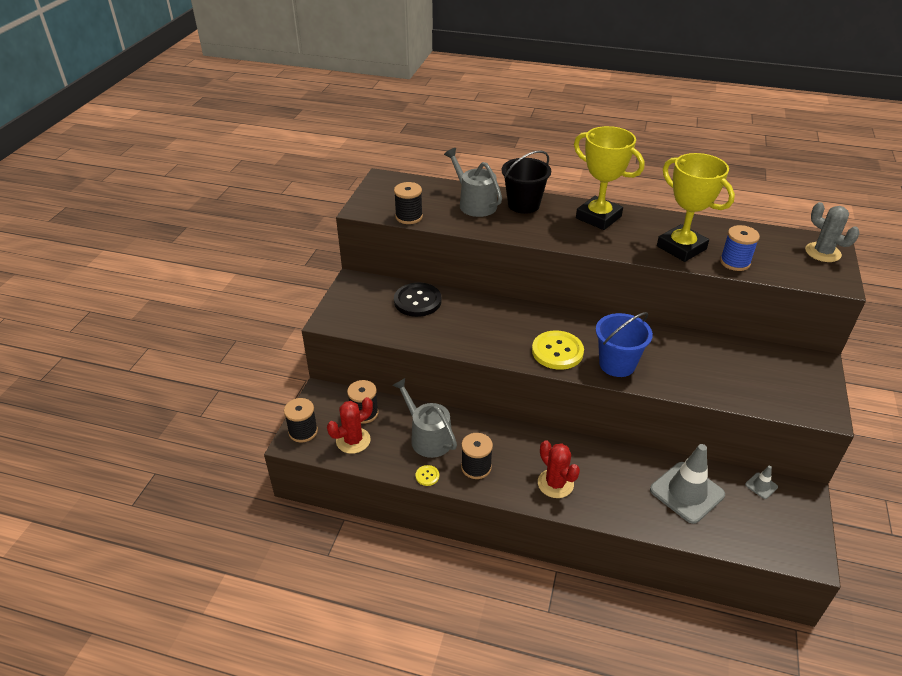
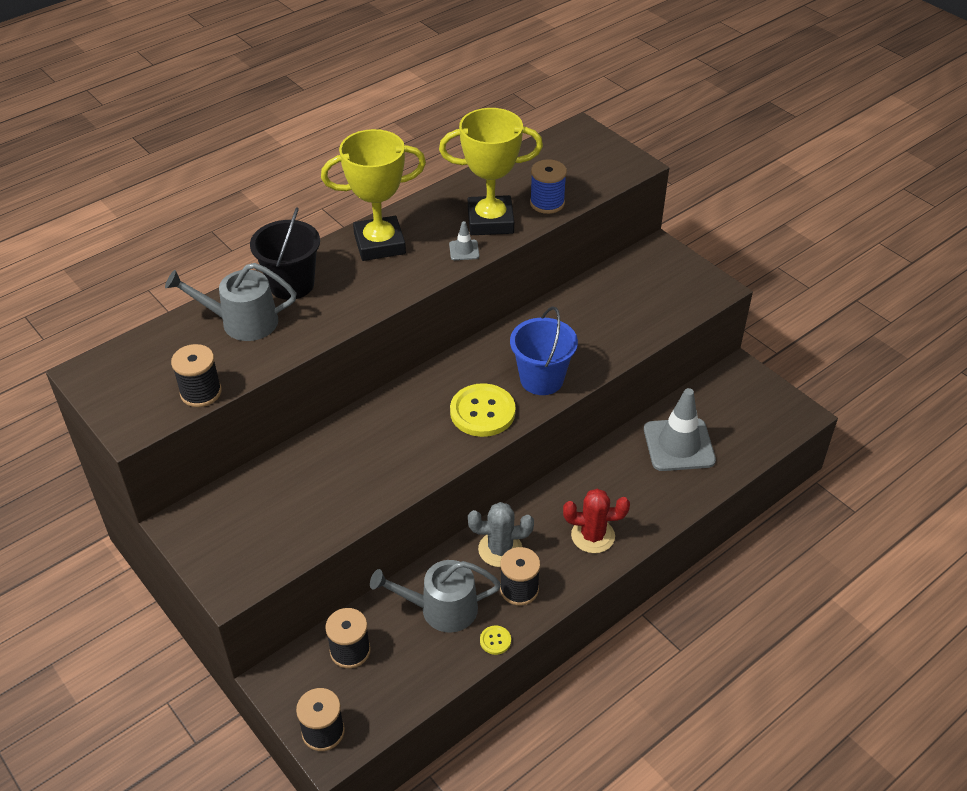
camera: 55 degrees left, 5 degrees up
(353, 440) = (383, 685): red cactus -> none
(417, 301) = (284, 482): black button -> none
(761, 486) = (710, 390): grey traffic cone -> grey traffic cone (464, 250)
(822, 252) = (588, 144): grey cactus -> grey cactus (500, 549)

